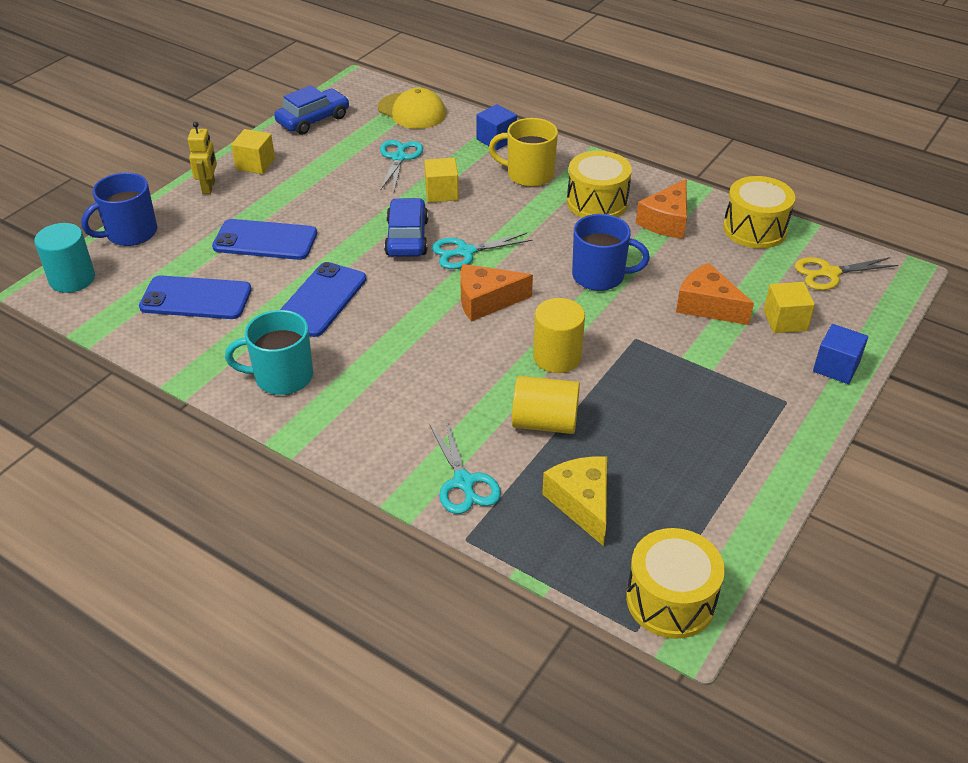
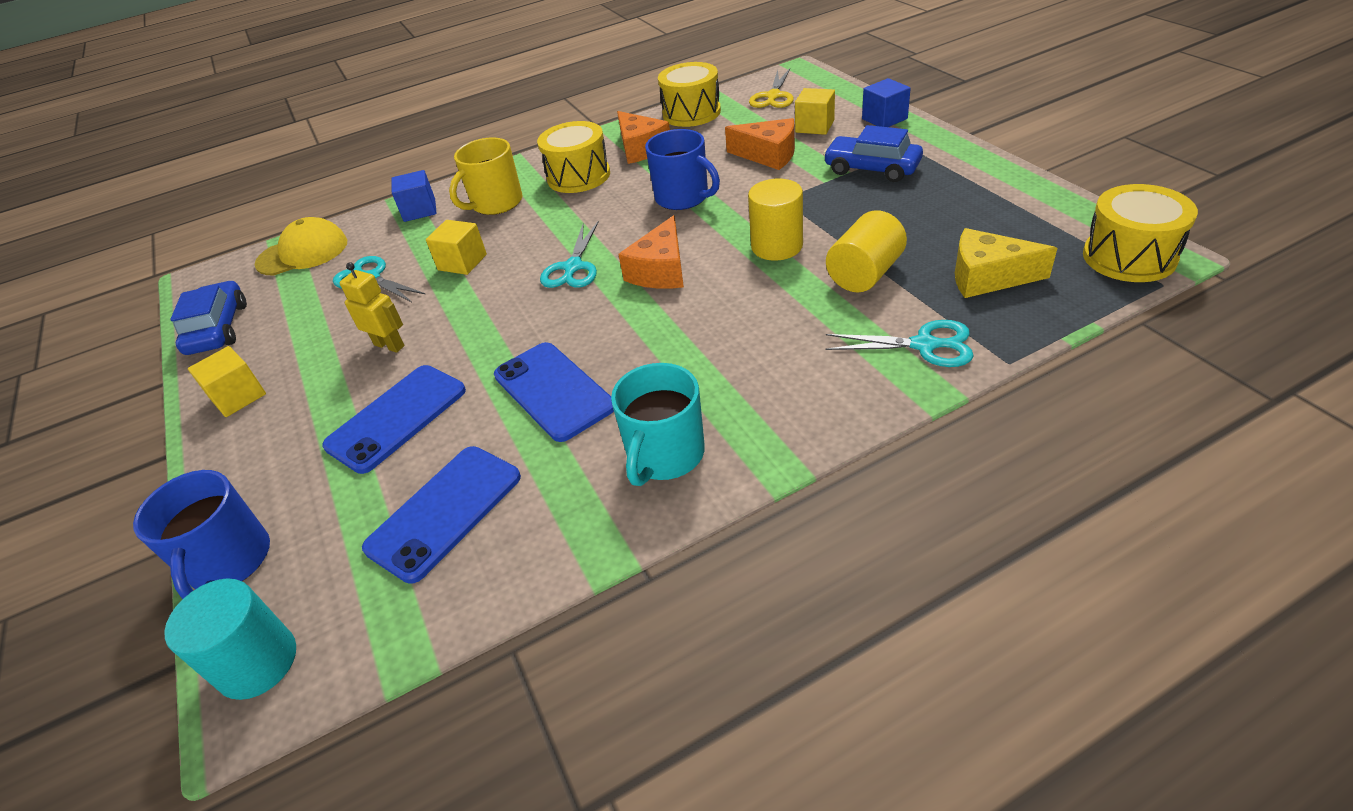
camera: 55 degrees left, 0 degrees up
(209, 187) = (229, 452): yellow robot -> yellow robot (389, 345)
(407, 237) = (510, 302): blue car -> blue car (872, 168)
(600, 276) = (683, 198): blue mug -> blue mug turned 90 degrees clockwise
(707, 306) = (768, 155): orange cheese -> orange cheese turned 135 degrees counterclockwise

